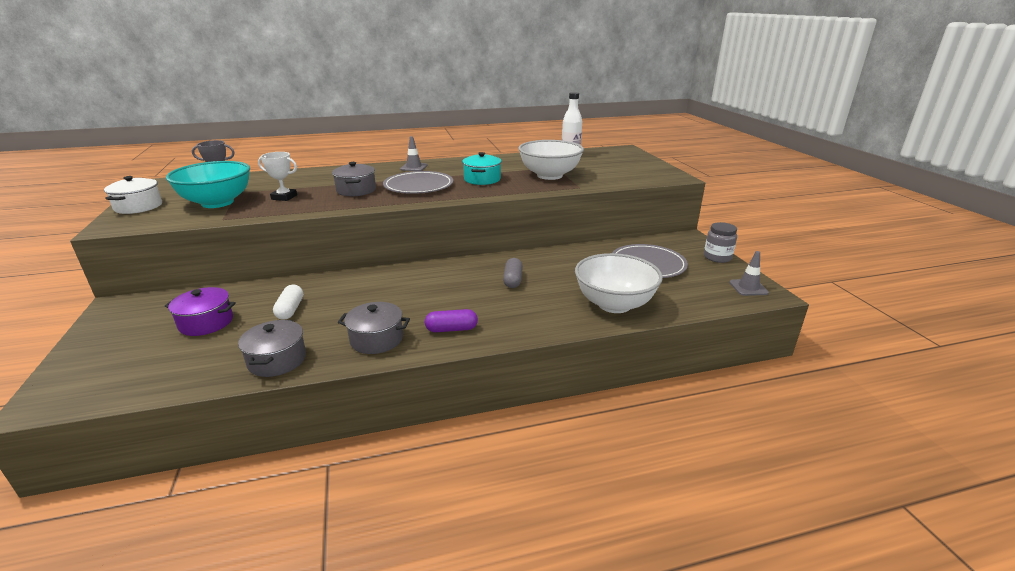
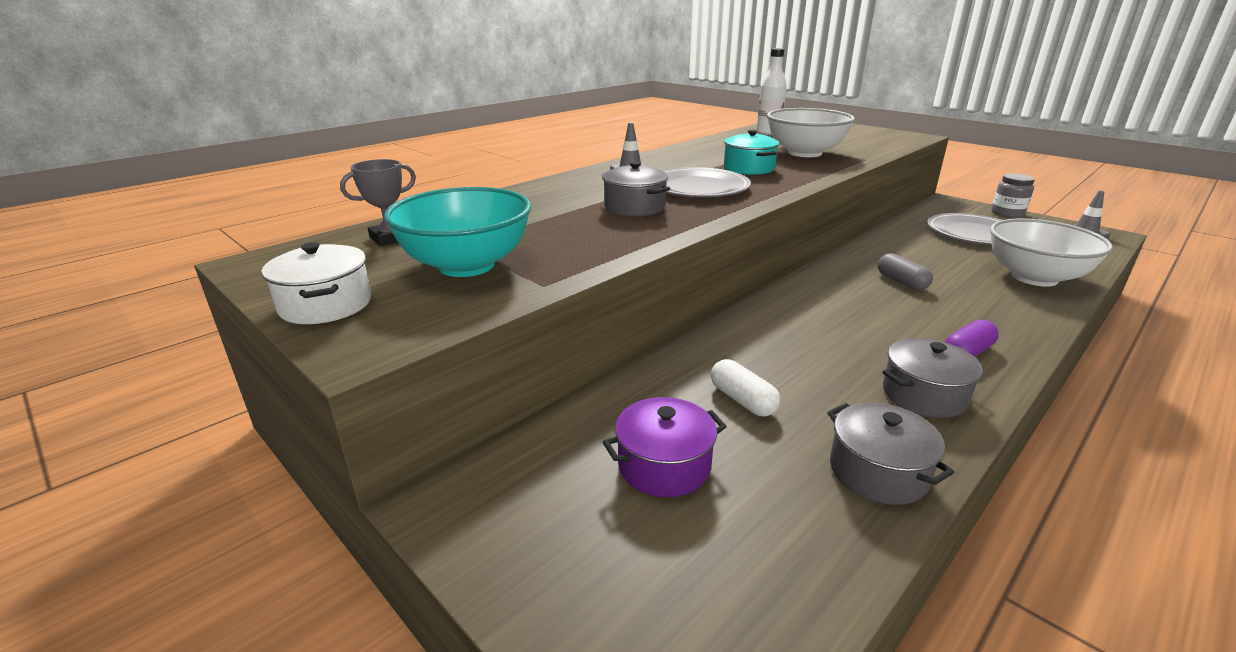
camera: 30 degrees left, 0 degrees up
(284, 197) = (556, 235): white trophy -> none

